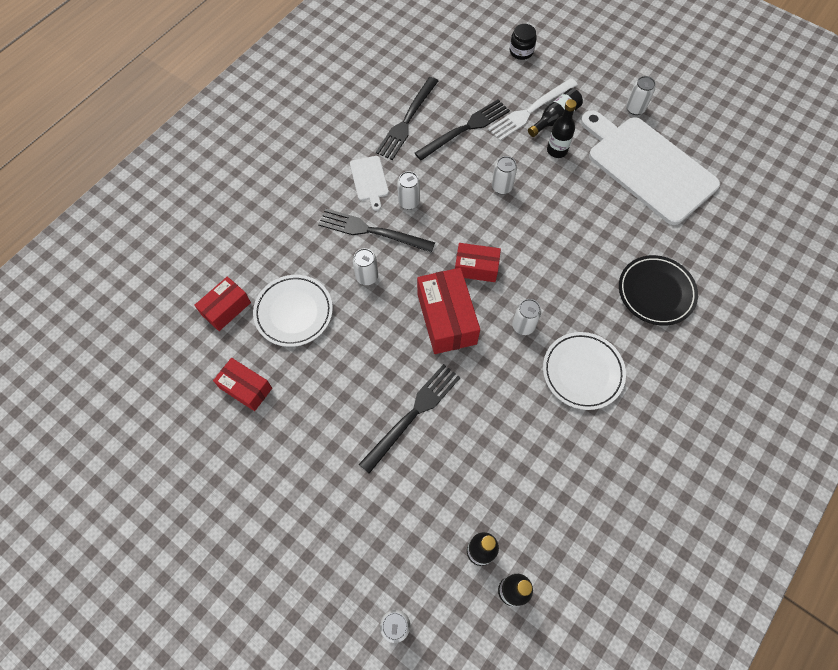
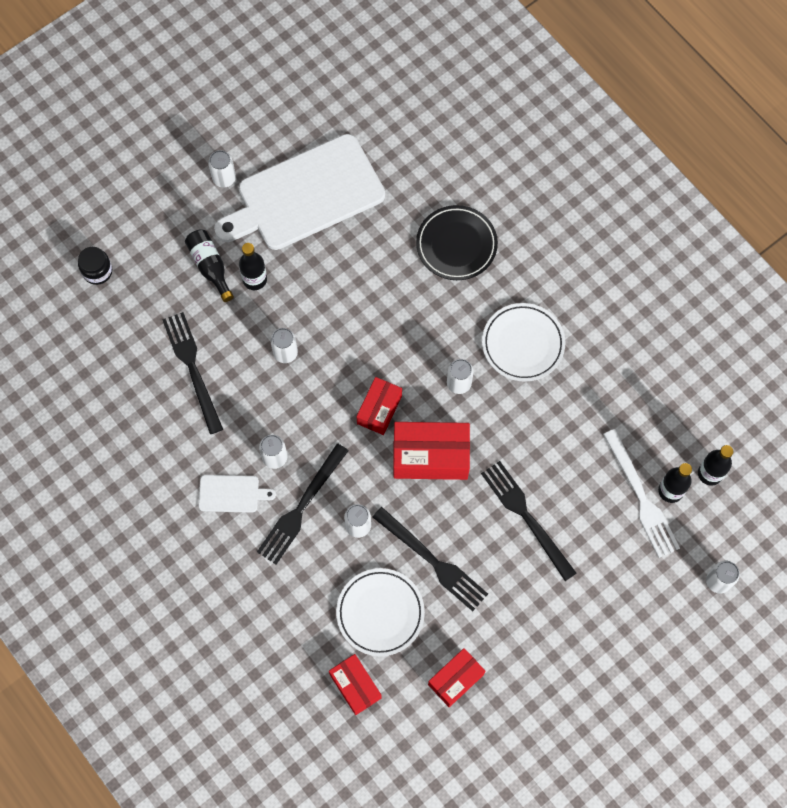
camera: 75 degrees left, 5 degrees up
(407, 120) = (158, 430): black fork -> black fork (432, 561)
(531, 110) = (190, 289): white fork -> white fork (641, 497)

